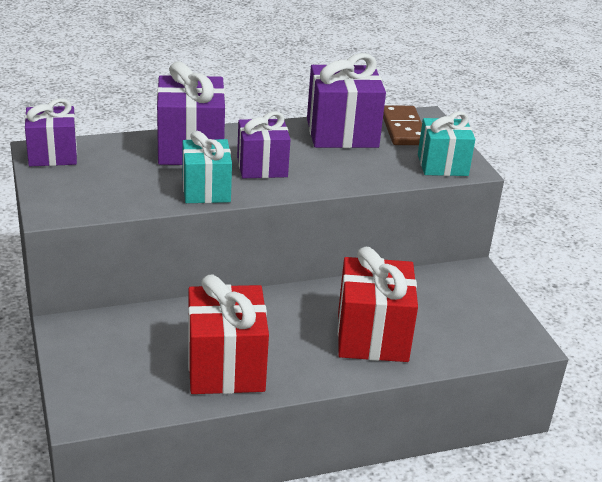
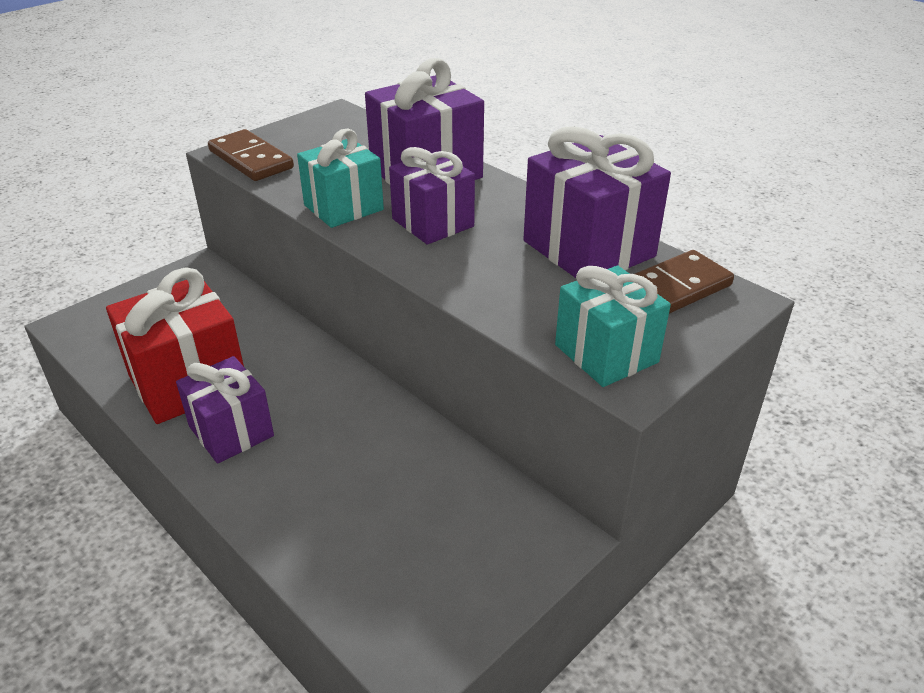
camera: 65 degrees right, 5 degrees up
(53, 155) = (334, 120): purple gift -> purple gift (231, 431)
(81, 206) = (250, 159): none -> brown domino
(372, 336) = (317, 477): red gift -> none

